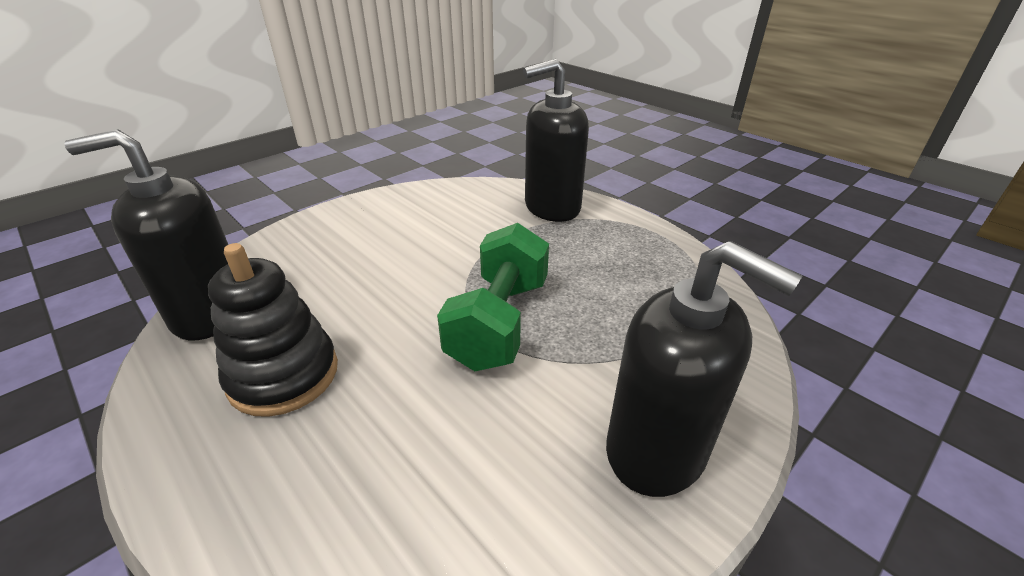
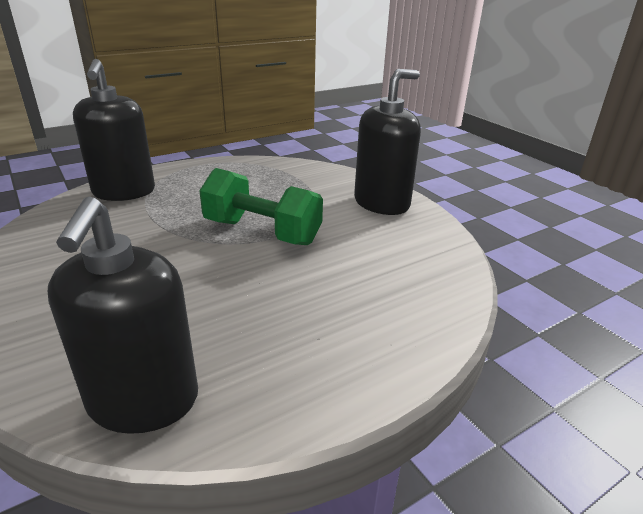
camera: 80 degrees left, 5 degrees down
(283, 375) = (275, 334): black stacking toy -> none

